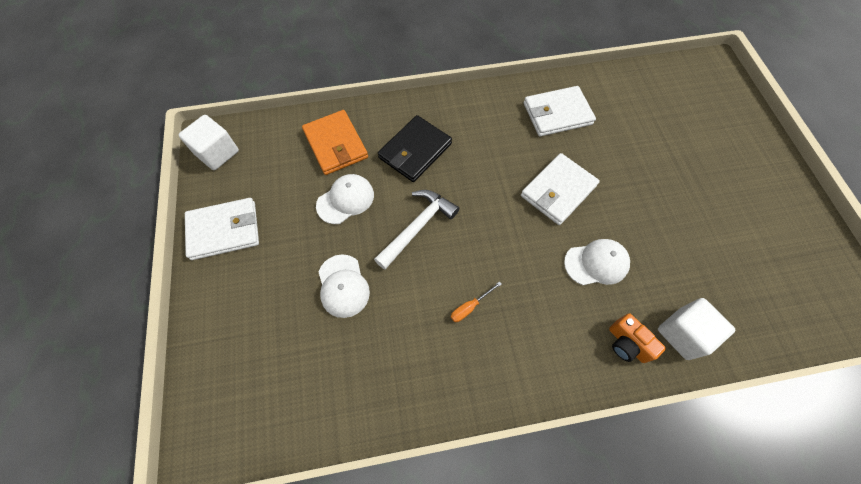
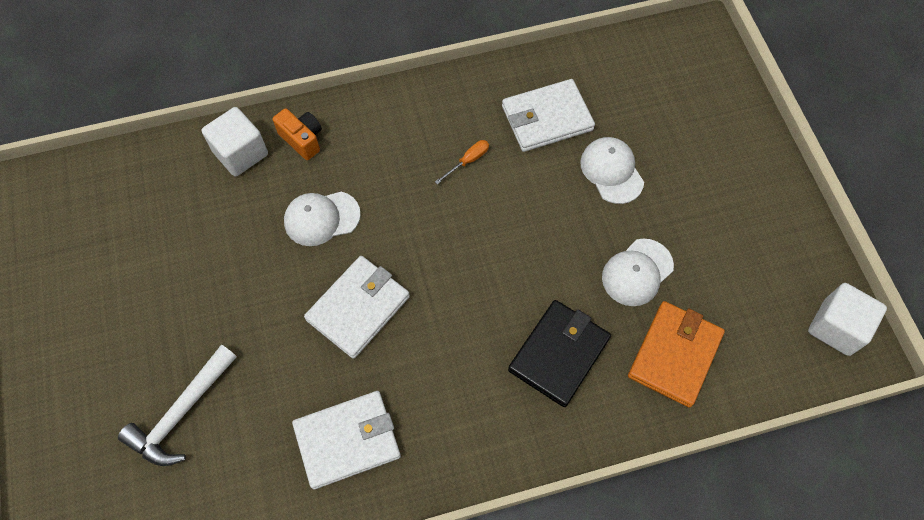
camera: 175 degrees right, 0 degrees up
(224, 230) = (773, 221): white wallet -> white wallet (546, 118)
(335, 144) = (674, 355): orange wallet -> orange wallet turned 60 degrees clockwise
(418, 227) = (538, 245): white hammer -> white hammer (181, 413)

